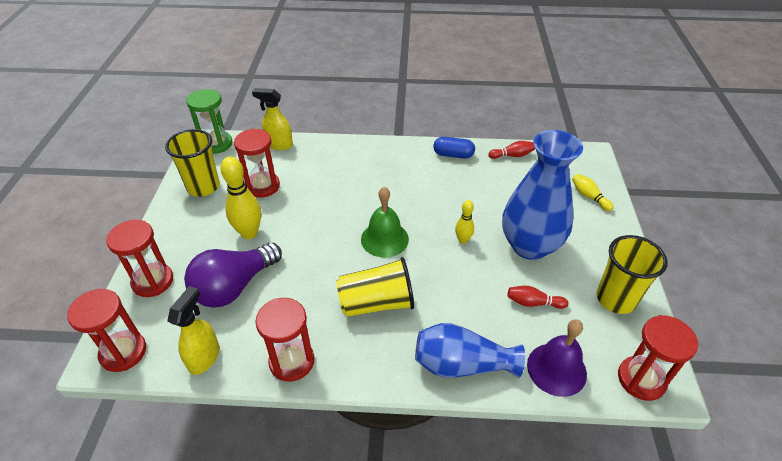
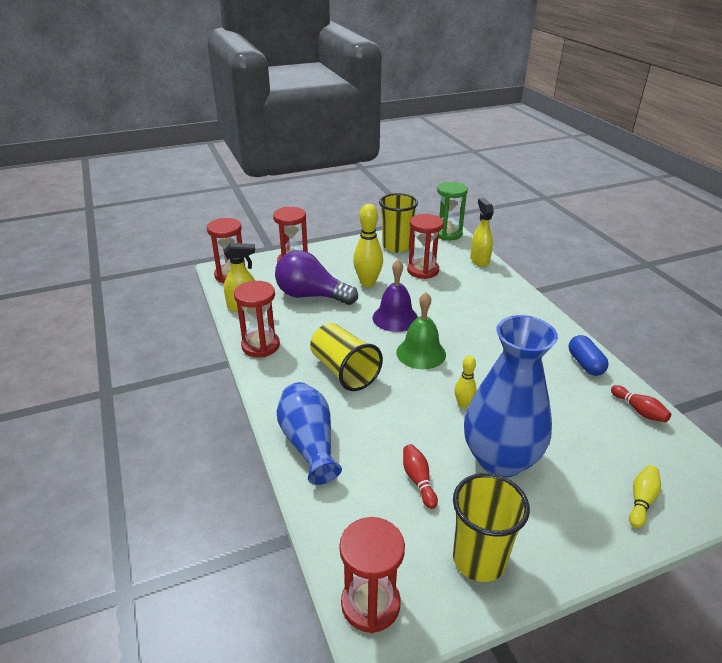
camera: 65 degrees right, 10 degrees down
(556, 369) = (342, 518): purple bell -> purple bell (395, 318)

